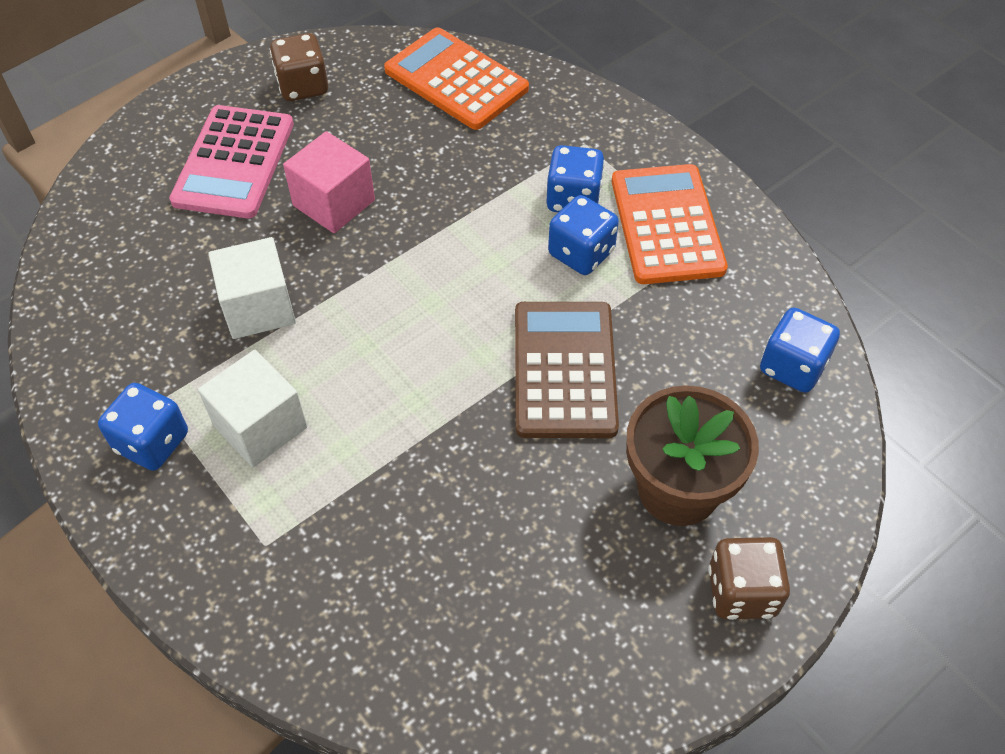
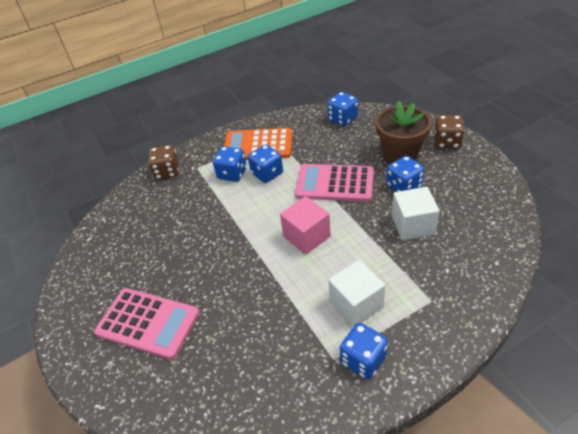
camera: 75 degrees left, 10 degrees down
(258, 308) = (271, 307): white cube -> white cube (413, 225)
(303, 86) = (96, 286): brown dice -> brown dice (167, 172)
(334, 203) = (201, 270): pink cube -> pink cube (306, 236)
(456, 80) = (128, 213): orange calculator -> none
(564, 370) = (335, 183): brown calculator -> pink calculator
(569, 497) = (404, 186): none -> blue dice

